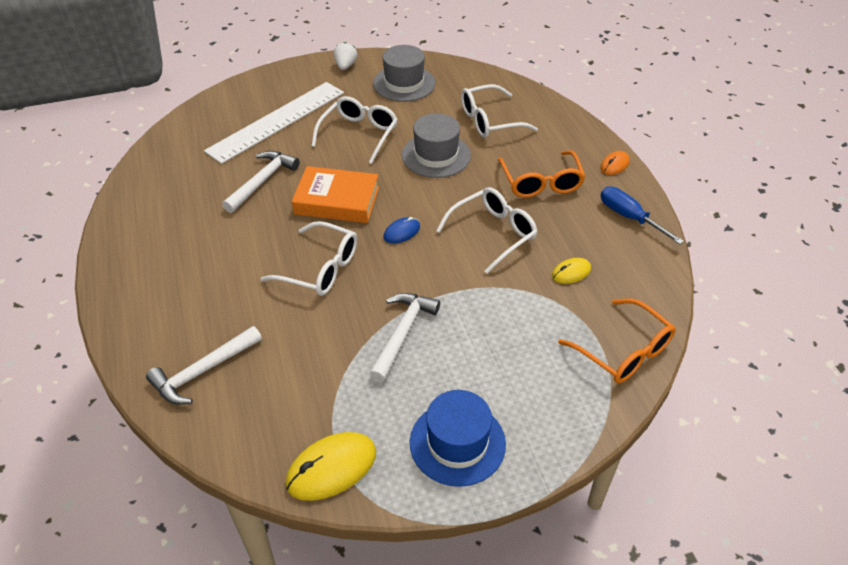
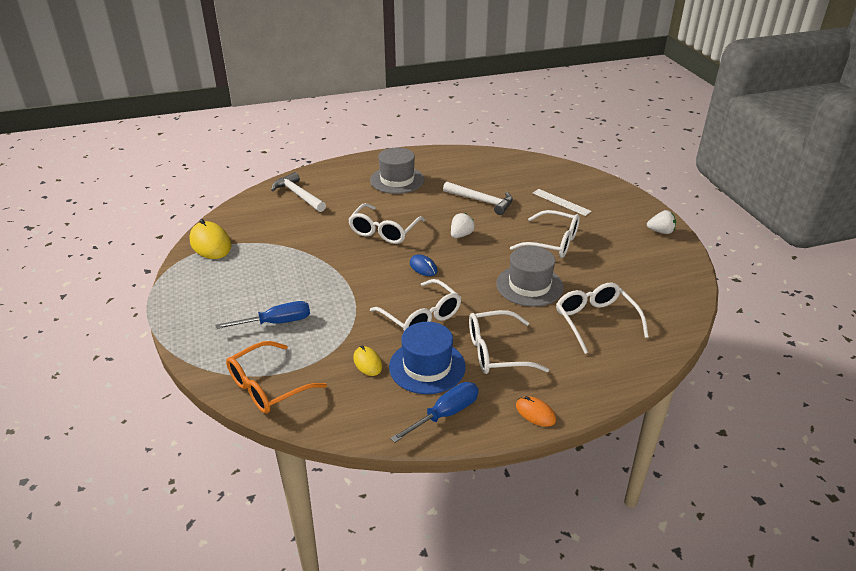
camera: 90 degrees right, 10 degrees down
(276, 121) = (561, 202): white ruler -> white ruler, size x0.47
(337, 200) = (461, 235): orange book -> white strawberry
(402, 333) = (313, 269): white hammer -> none
(404, 83) = (644, 266): grey hat -> grey hat (397, 180)
(457, 443) = (209, 293): blue hat -> blue hat (427, 366)
(515, 358) = (276, 323): none -> blue screwdriver
(541, 183) = (496, 352): orange glasses -> white glasses

